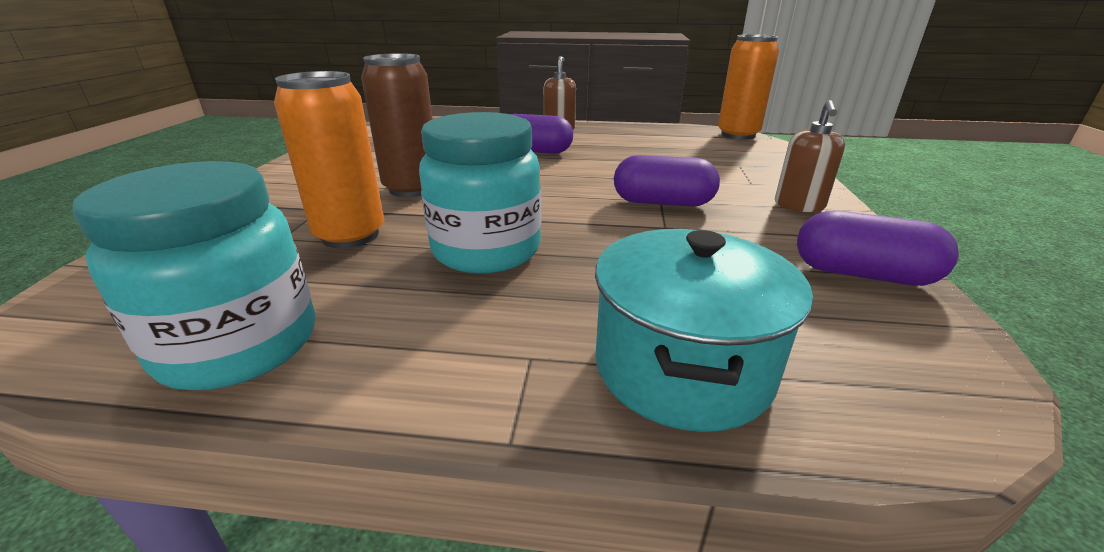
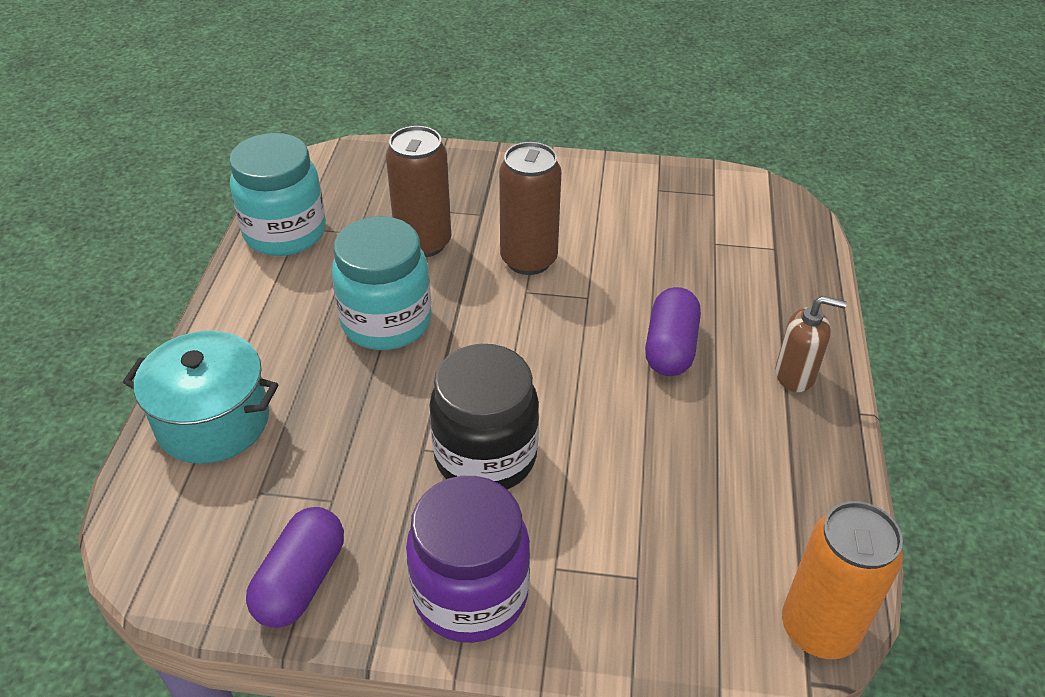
camera: 90 degrees right, 15 degrees up
(350, 235) = (423, 243): orange can -> brown can
(662, 202) = (485, 457): purple capsule -> black jar
(799, 206) = (470, 594): brown soap dispenser -> purple jar

